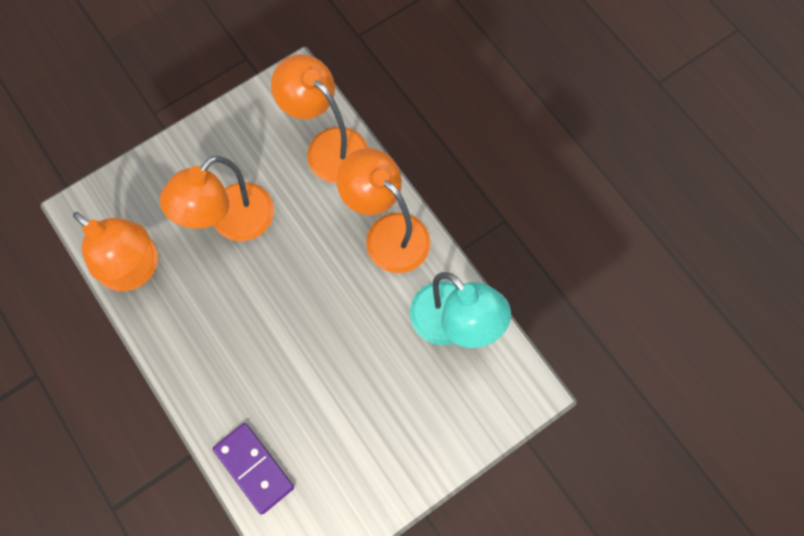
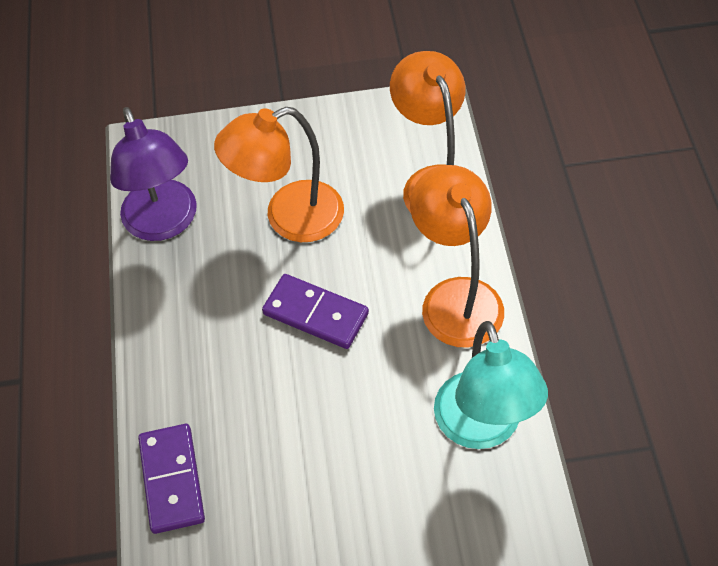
camera: 30 degrees right, 15 degrees down
(137, 270) = (164, 223): orange lamp -> purple lamp
(292, 292) = (315, 314): none -> purple domino

